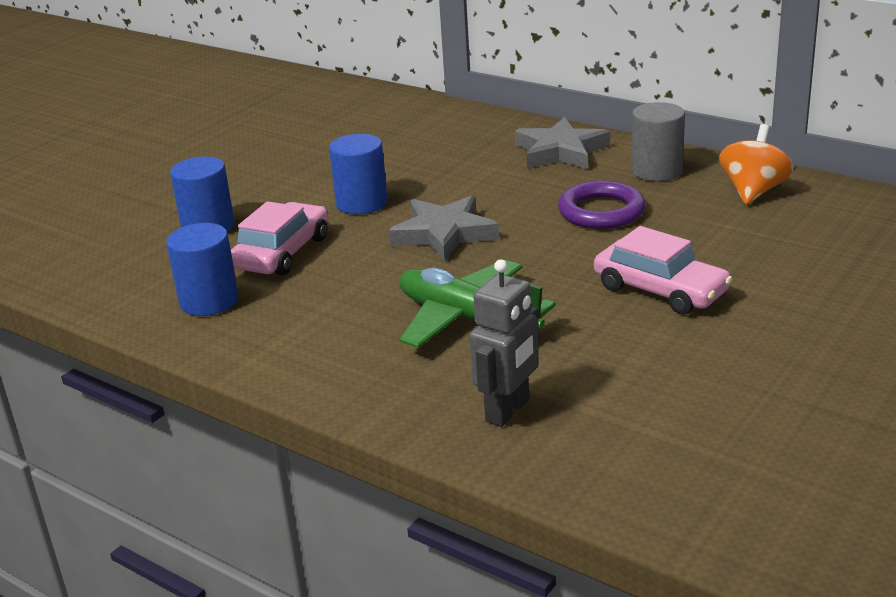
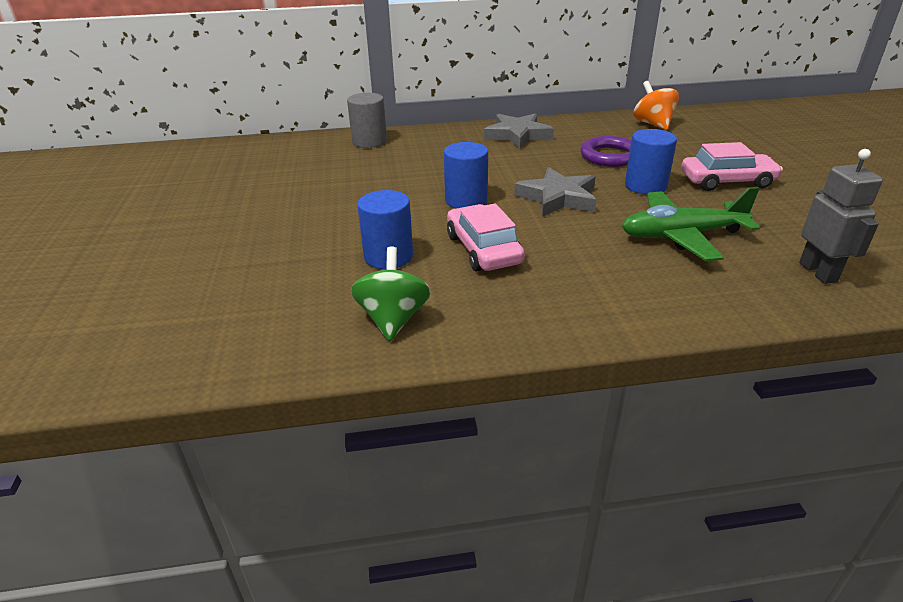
camera: 45 degrees left, 5 degrees up
(121, 275) = (393, 319): none -> green spinning top
(209, 301) = (506, 303): blue cylinder -> blue cylinder (645, 186)
(656, 171) = (588, 129): grey cylinder -> grey cylinder (369, 141)

